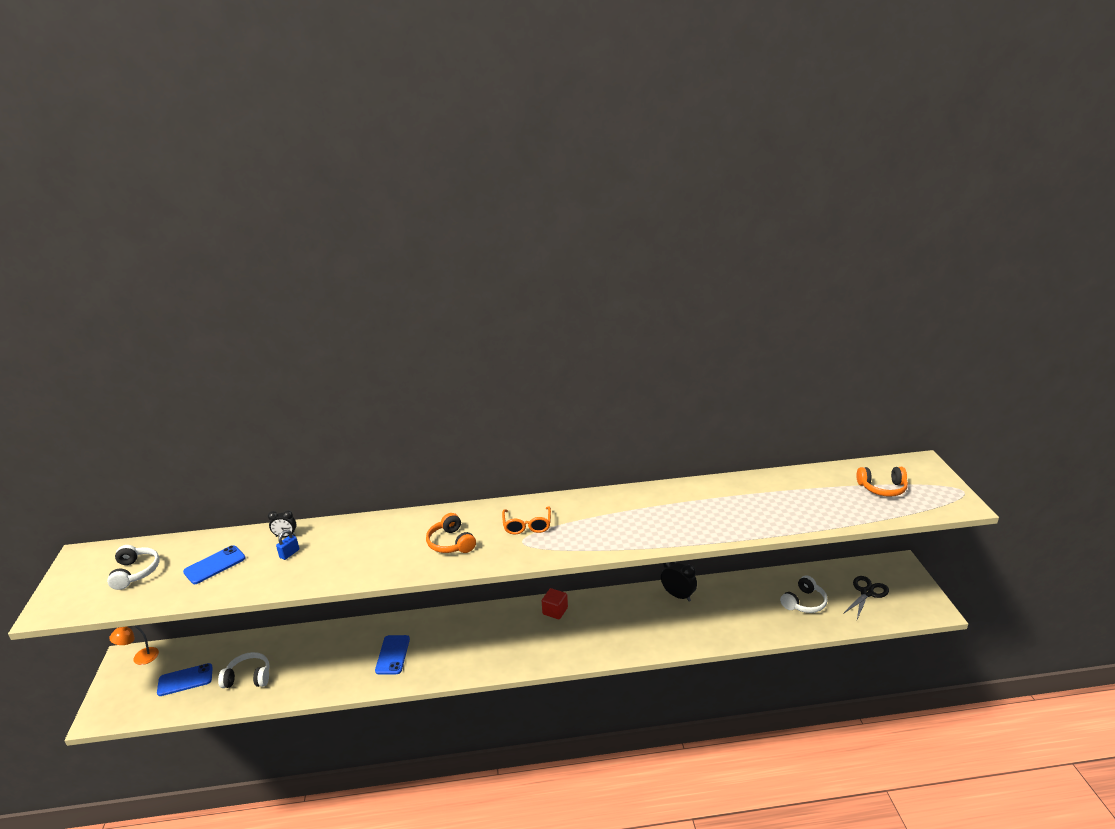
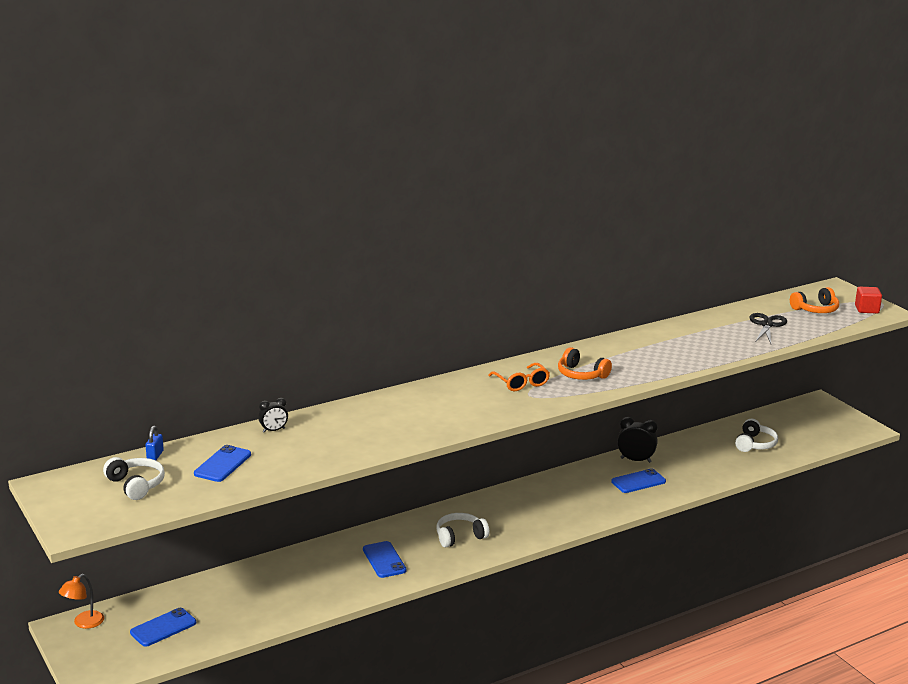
camera: 25 degrees left, 5 degrees down
(248, 677) = (238, 610): white headphones -> white headphones (460, 536)
(289, 553) = (296, 442): blue padlock -> blue padlock (155, 455)
(451, 543) = (459, 407): orange headphones -> orange headphones (581, 374)
(555, 611) = (524, 494): red cube -> red cube (866, 309)
(664, 621) = (638, 481): none -> blue phone
(866, 593) = (804, 427): black scissors -> black scissors (767, 325)

